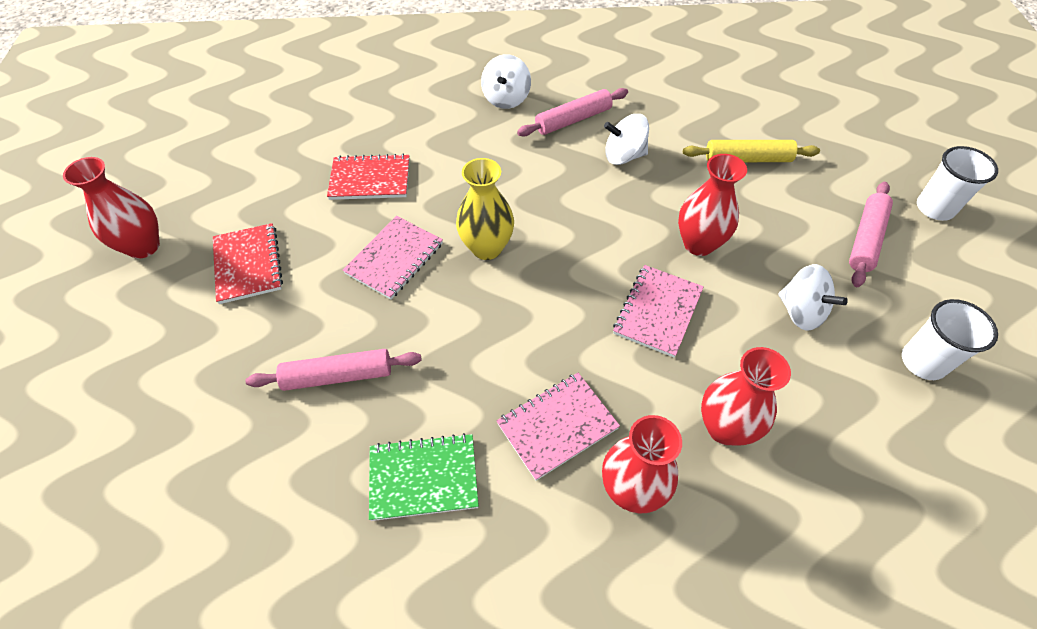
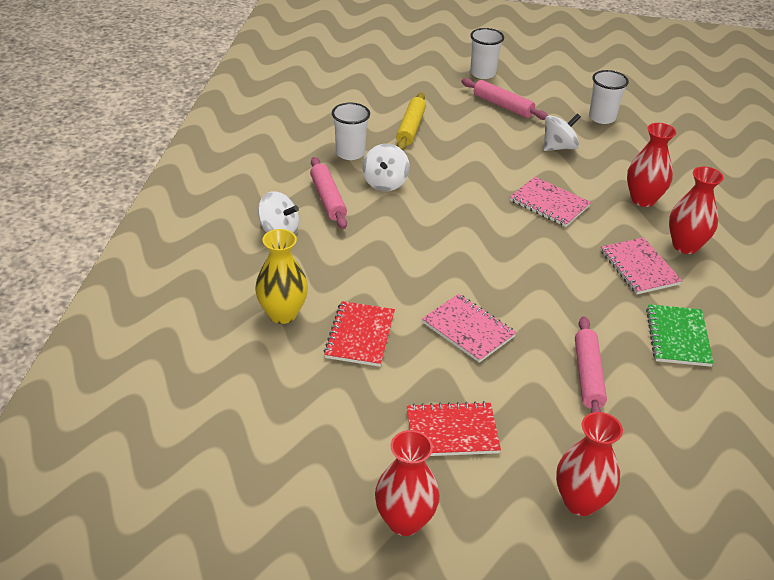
camera: 80 degrees left, 15 degrees down
(487, 248) = (468, 274): yellow vase -> yellow vase (282, 314)
(665, 120) = (350, 153): none -> white cup
(698, 244) = (490, 171): red vase -> red vase (580, 501)

